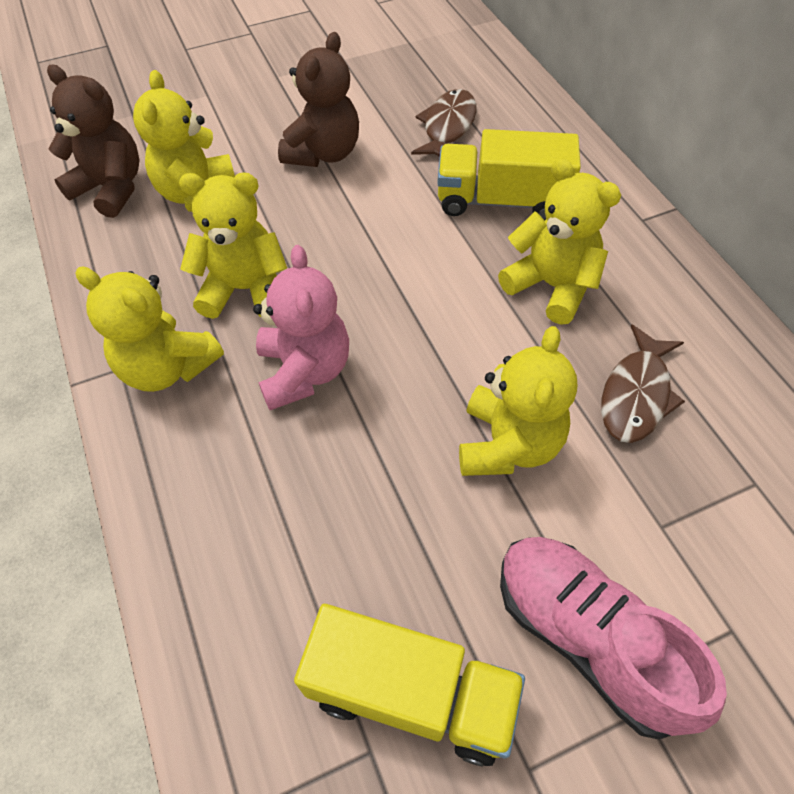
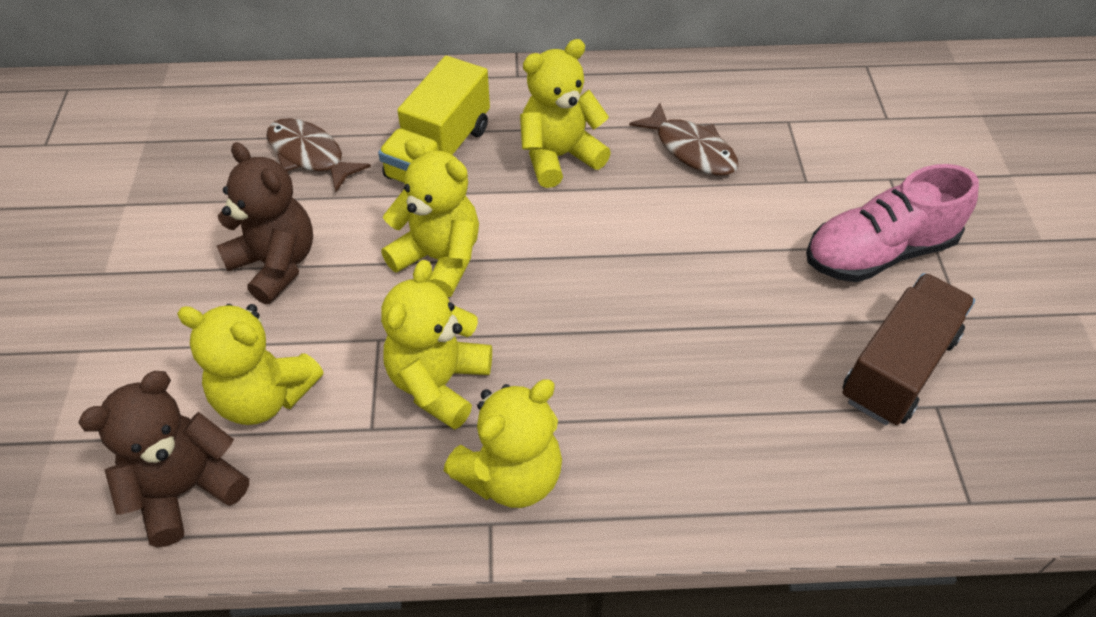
camera: 70 degrees left, 5 degrees down
(304, 371) = (570, 358): pink teddy bear -> none
(411, 693) = (898, 368): yellow truck -> brown truck
(508, 444) = (707, 240): yellow teddy bear -> yellow teddy bear (439, 259)

